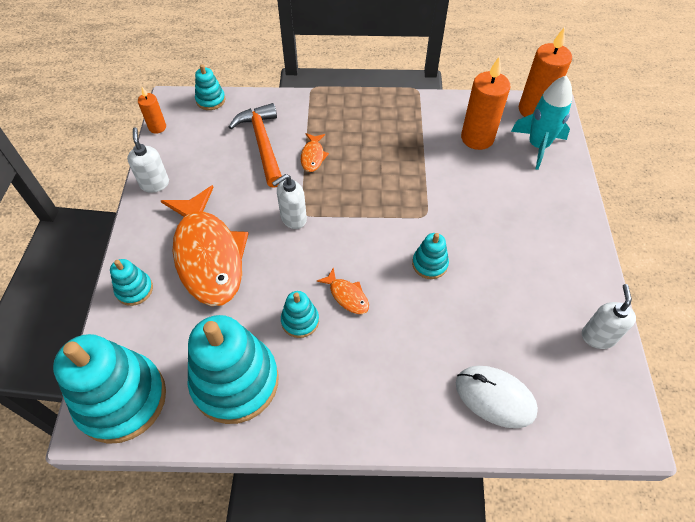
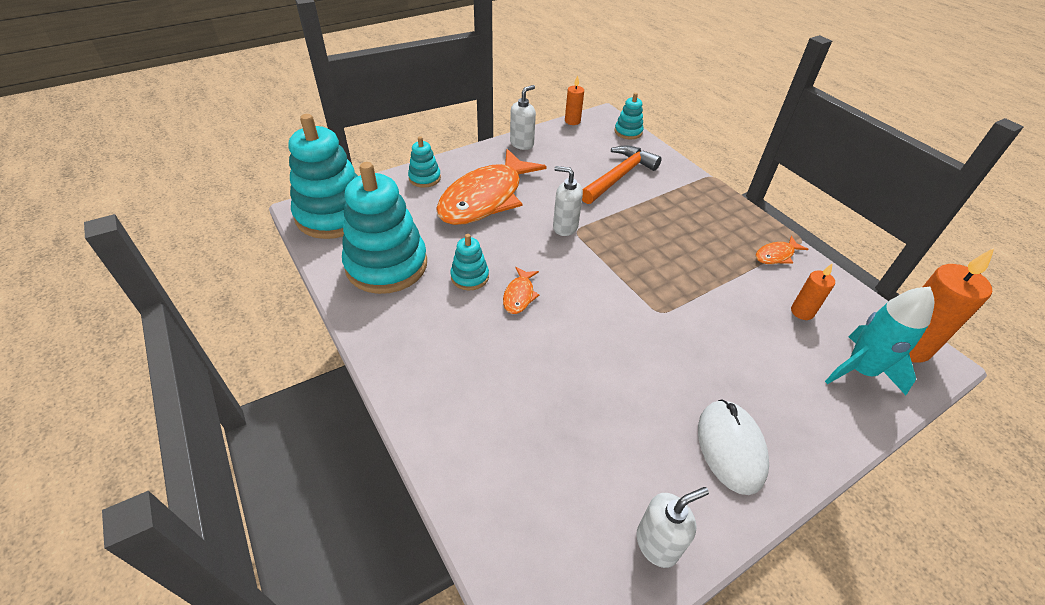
camera: 55 degrees right, 10 degrees down
(313, 156) = (640, 209): orange fish -> orange fish (776, 255)
(429, 264) = (607, 340): turquoise stacking toy -> none
(477, 138) = (802, 312): orange candle -> orange candle, size x0.54
(495, 397) = (498, 462): white mouse -> white mouse (730, 447)

